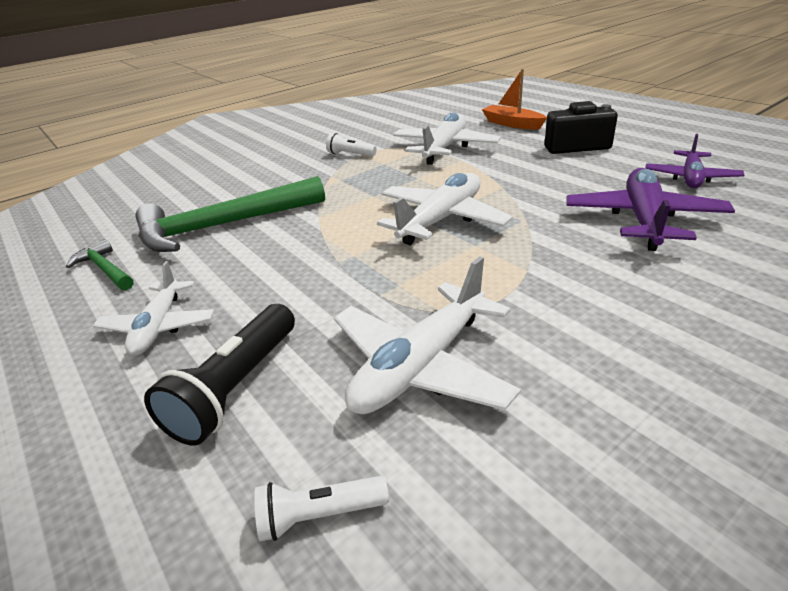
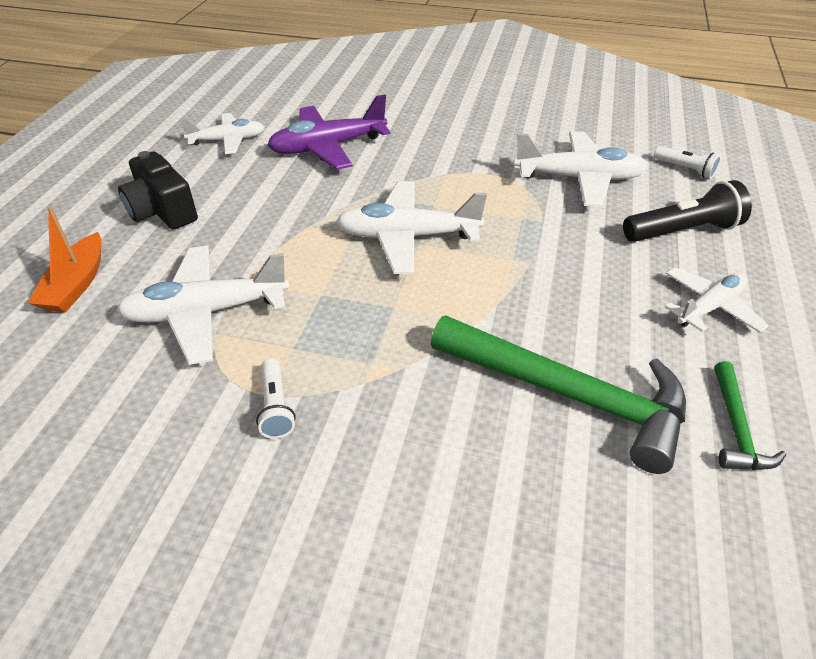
camera: 130 degrees left, 10 degrees up
(690, 178) = (228, 140): purple plane -> white plane

